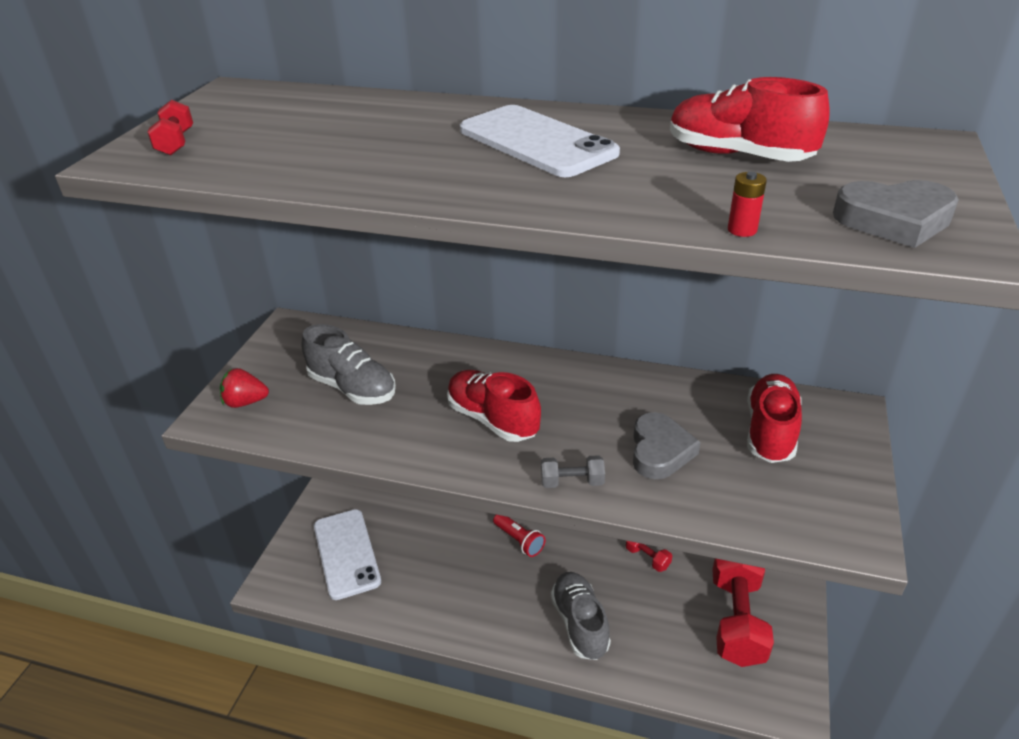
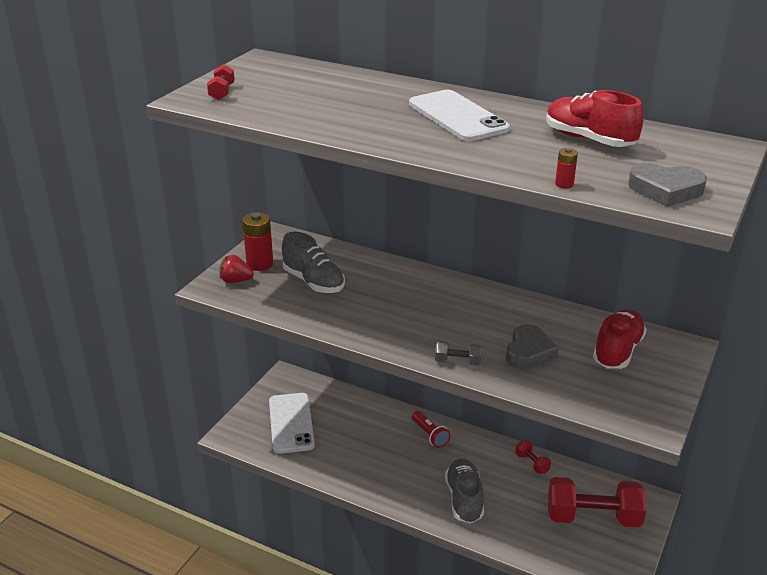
camera: 10 degrees right, 5 degrees down
(275, 372) = (260, 264): none -> red battery
(493, 419) = (411, 315): red shoe -> none
(737, 620) = (593, 517): red dumbbell -> red dumbbell turned 75 degrees clockwise

